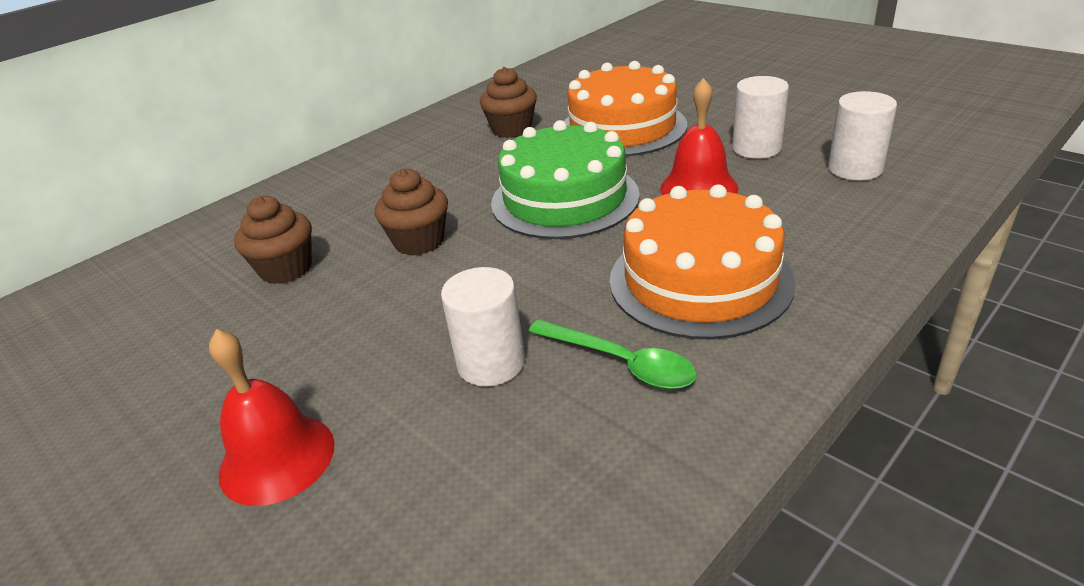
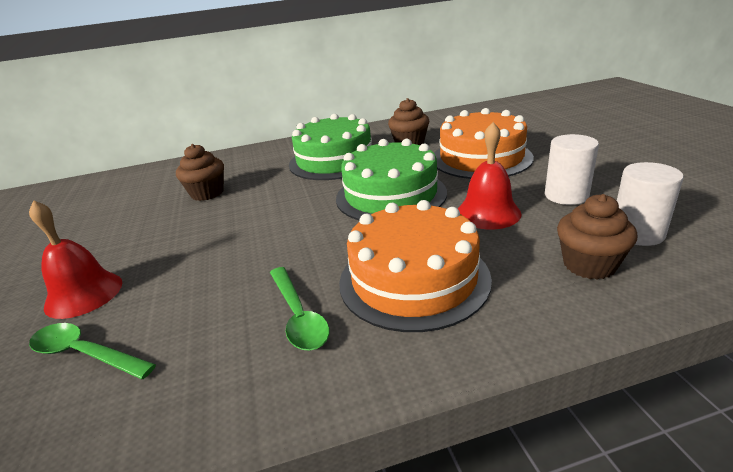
camera: 30 degrees right, 5 degrees down
(394, 515) = (85, 353): none -> green spoon
(419, 241) = (283, 197): brown cupcake -> brown cupcake (589, 265)
(432, 174) = (334, 160): none -> green cake
(491, 363) = (231, 284): white cylinder -> none

